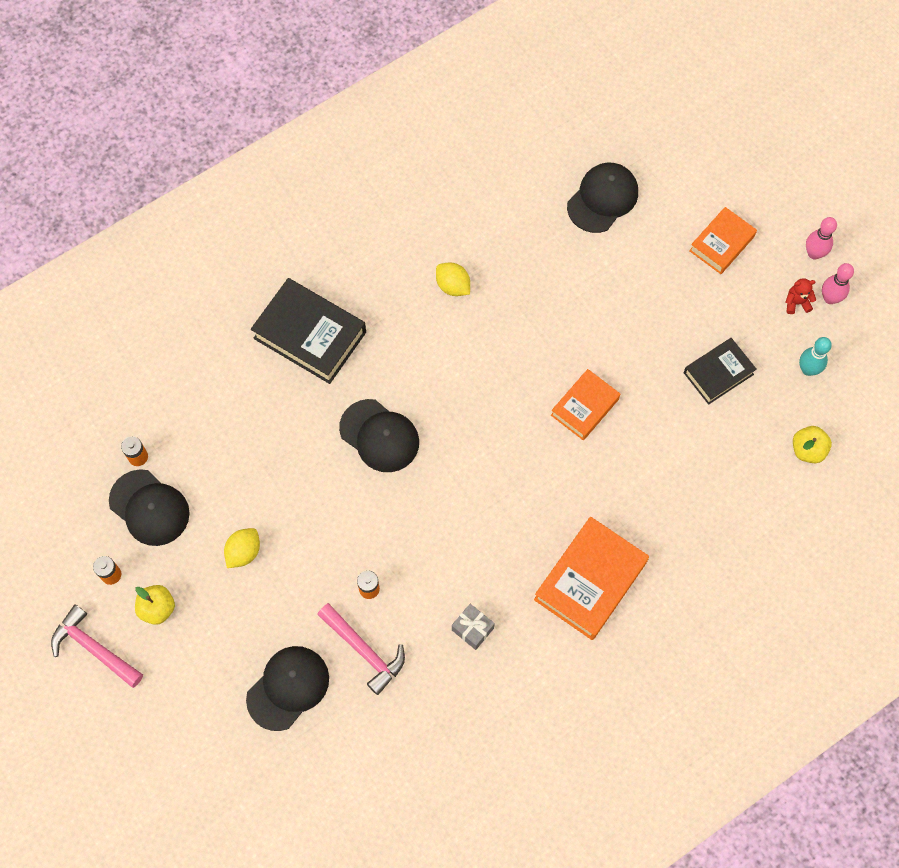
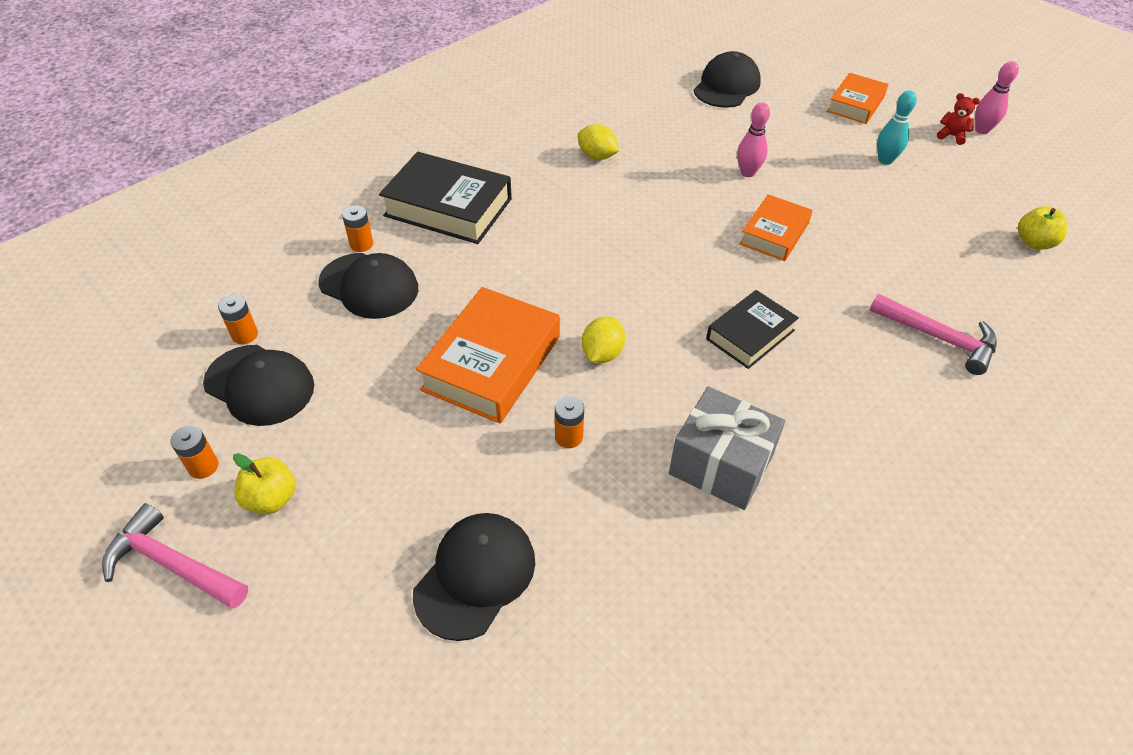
camera: 10 degrees left, 20 degrees down
(233, 370) = (361, 244): none -> orange battery
(243, 552) = (391, 417): yellow lemon -> yellow lemon (602, 353)
(364, 650) = (578, 511): pink hammer -> pink hammer (938, 338)
(379, 436) = (546, 283): black cap -> black cap (369, 286)
(472, 629) = (721, 465): grey gift -> grey gift, size x1.86
(590, 581) = (852, 392): orange book -> orange book (492, 363)
(718, 373) = (903, 193): black book -> black book (750, 335)
(796, 303) = (951, 136): red teddy bear -> red teddy bear turned 45 degrees clockwise
(808, 369) = (993, 181): turquoise bowling pin -> turquoise bowling pin (885, 160)
(814, 253) = (947, 103): pink bowling pin -> pink bowling pin (747, 173)

